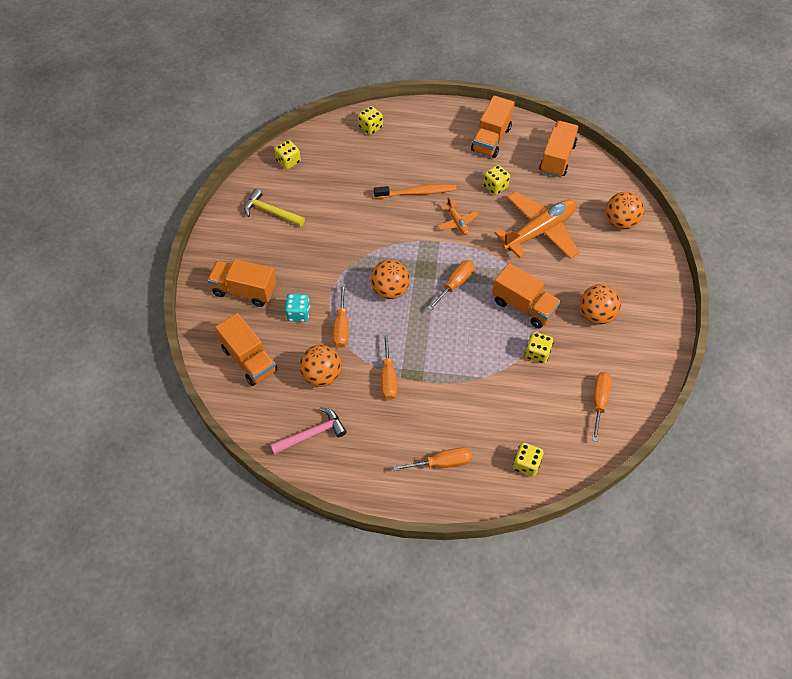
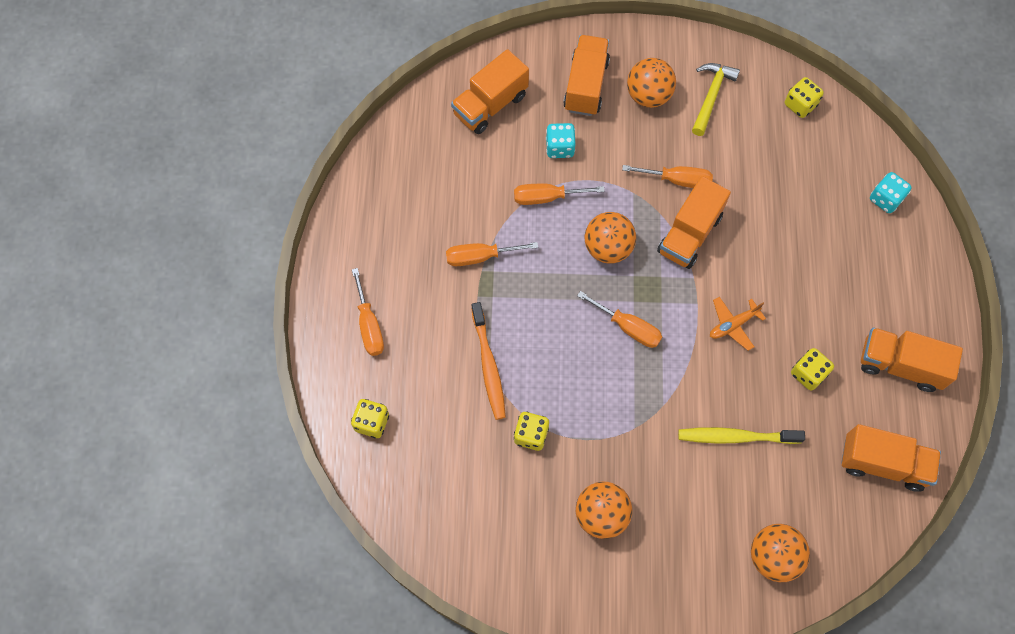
camera: 85 degrees right, 10 degrees up
(312, 434) = (399, 182): pink hammer -> none
(321, 375) = (476, 183): orange ball -> orange ball (648, 96)
(370, 127) = (885, 199): yellow dice -> turquoise dice
(417, 192) = (777, 269): orange toothbrush -> orange toothbrush (488, 365)
(523, 306) = (604, 416): orange truck -> orange truck (689, 234)
(539, 231) = (736, 437): orange plane -> yellow toothbrush
(599, 401) = (465, 515): orange screwdriver -> orange screwdriver (677, 180)

